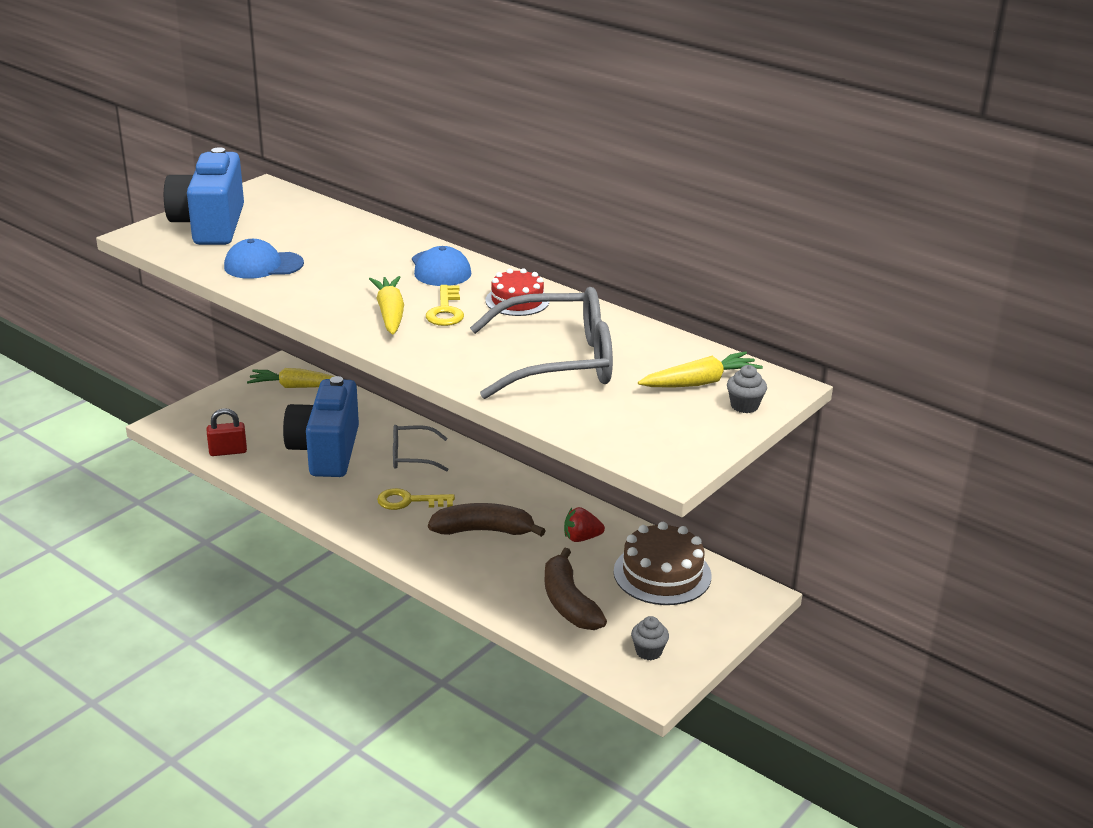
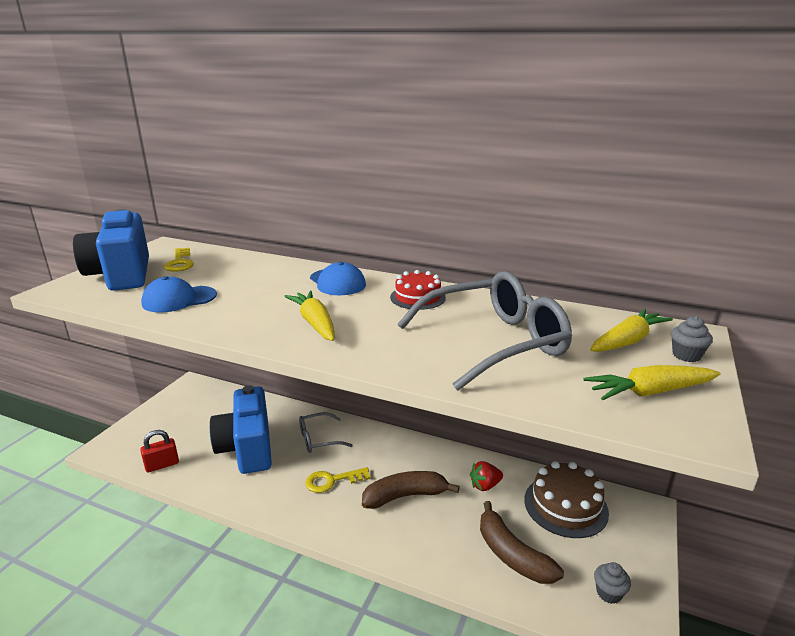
camera: 15 degrees left, 5 degrees down
(295, 387) = (207, 398): yellow carrot -> yellow carrot (649, 392)
(445, 310) = (363, 313): yellow key -> yellow key (179, 262)

